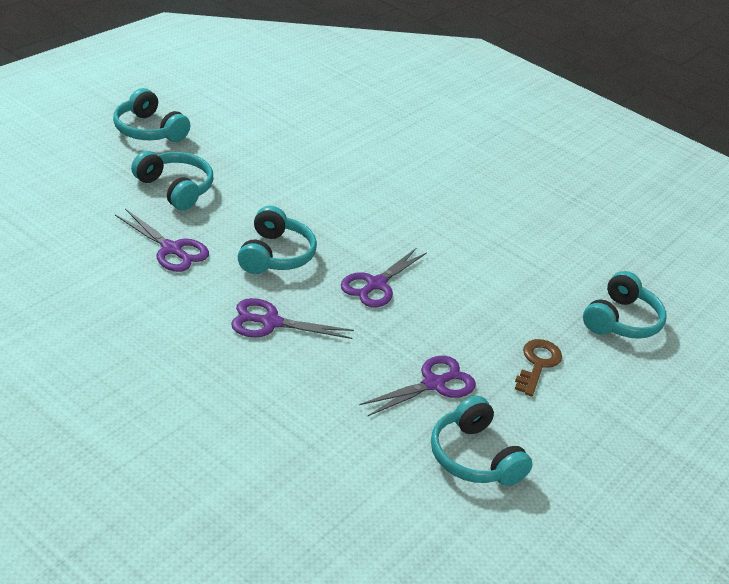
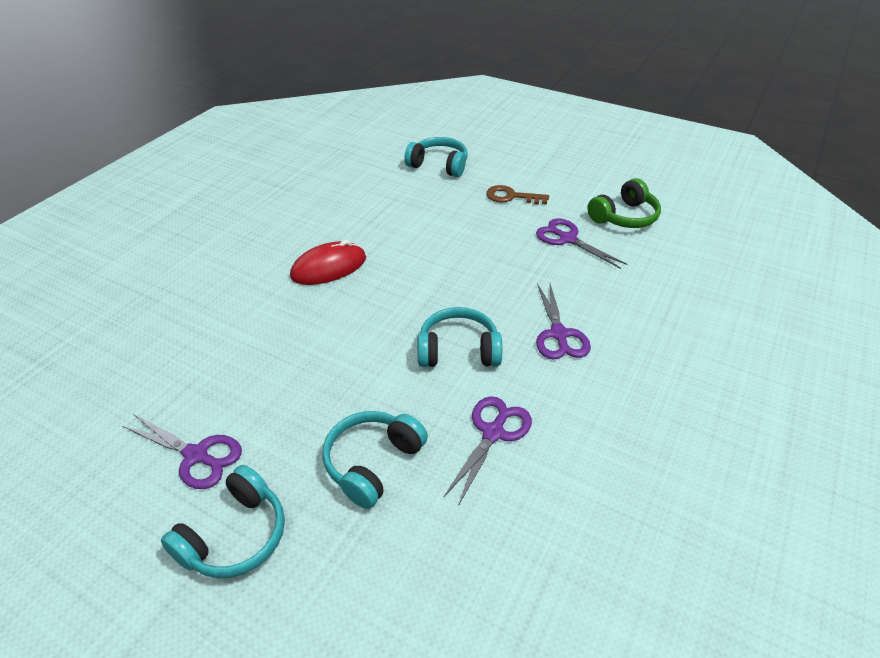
camera: 95 degrees left, 5 degrees up
(376, 284) = (466, 280): purple scissors -> purple scissors (196, 455)
(421, 206) = (329, 267): none -> red mouse
(474, 457) = (624, 217): turquoise headphones -> green headphones

